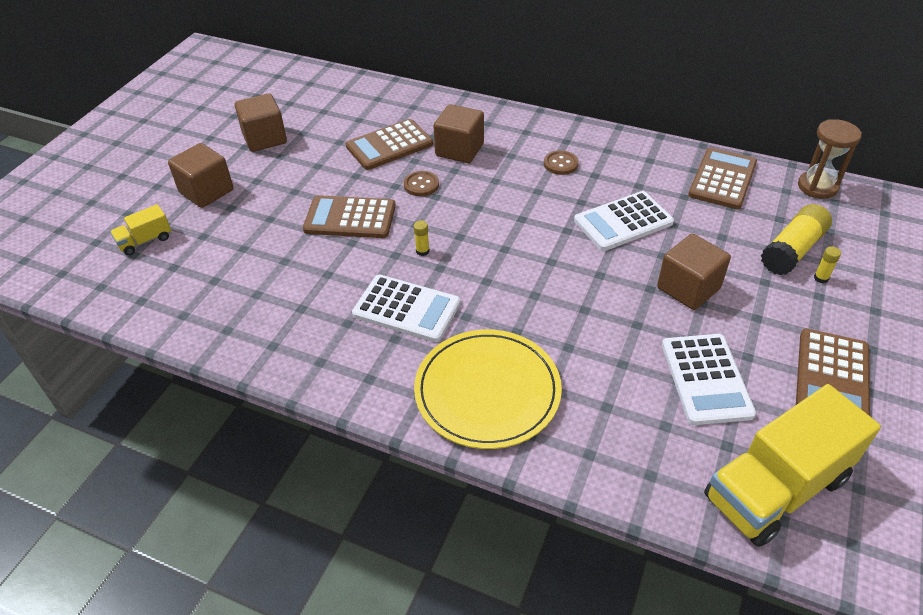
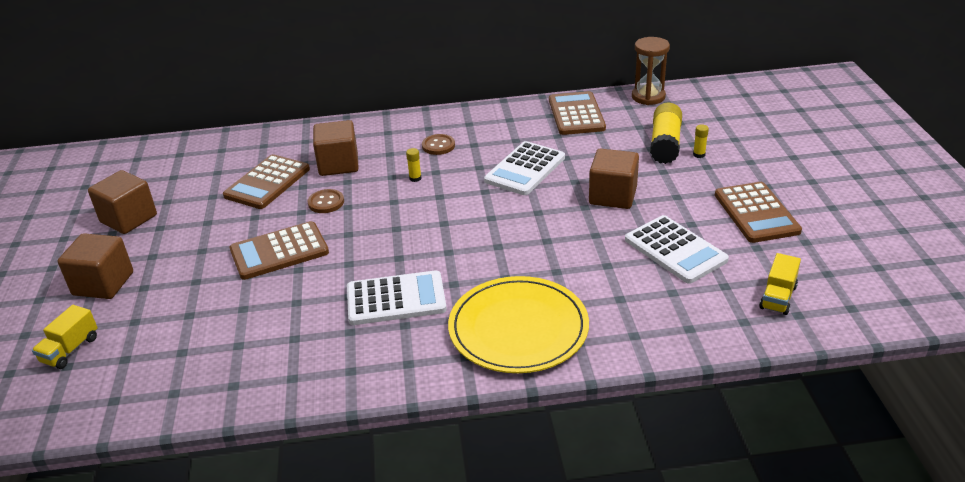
camera: 30 degrees left, 10 degrees down
(422, 251) = (372, 251): yellow glue stick -> yellow glue stick (415, 178)
(776, 488) = (778, 297): yellow truck -> yellow truck, size x0.46

